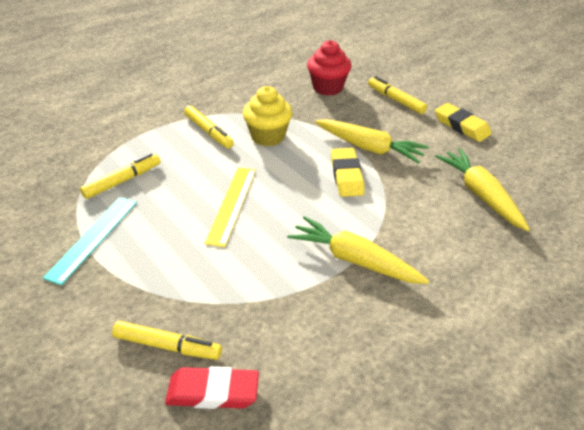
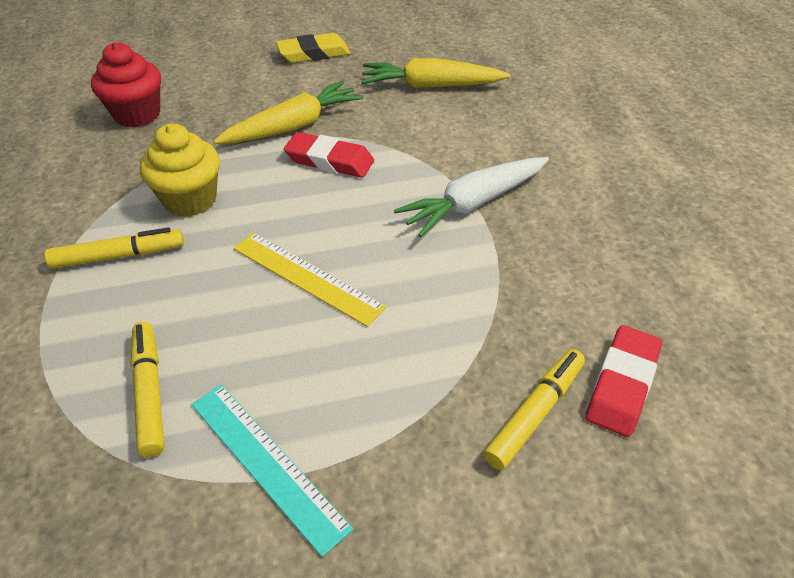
camera: 65 degrees left, 5 degrees up
(346, 176) = (329, 161): yellow eraser -> red eraser
(354, 260) = (474, 203): yellow carrot -> white carrot
(395, 100) = (222, 75): yellow marker -> none

